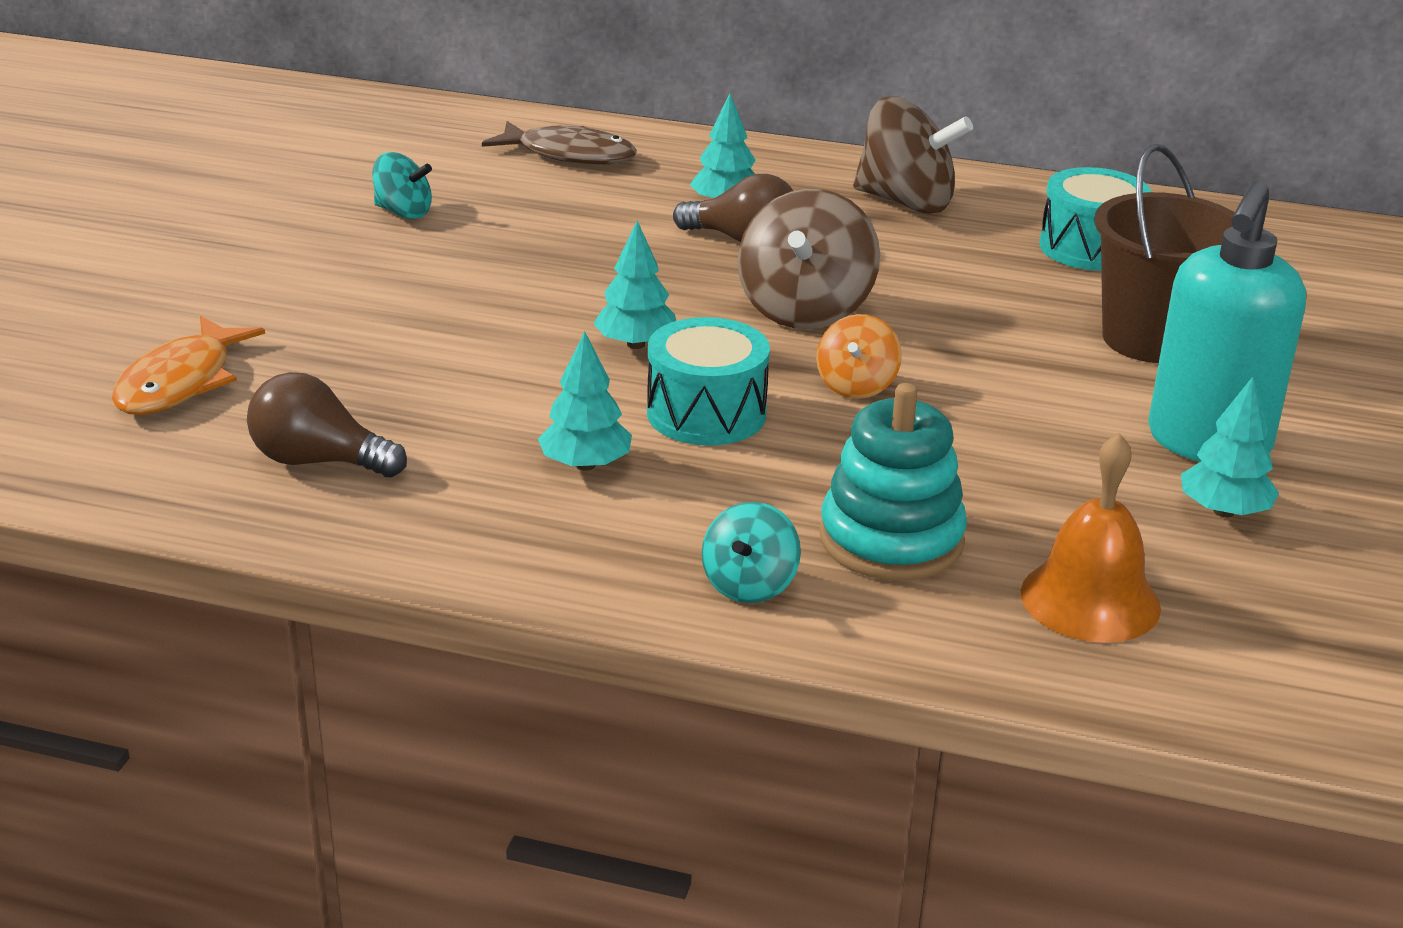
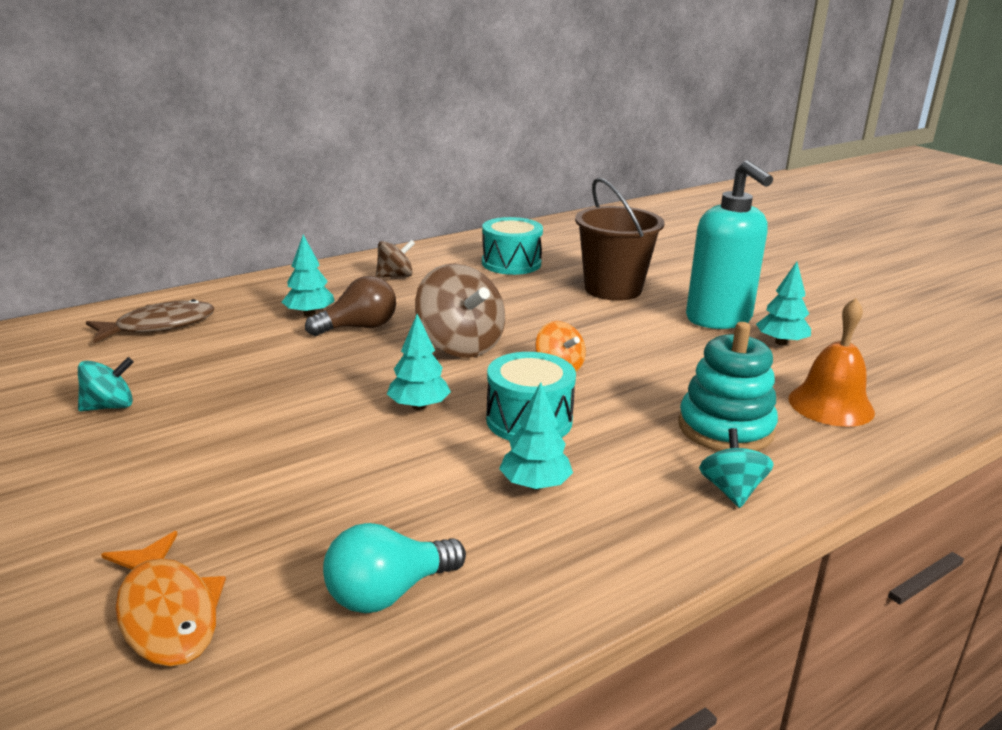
camera: 50 degrees left, 5 degrees down
(319, 461) = (388, 593): brown light bulb -> turquoise light bulb
(749, 585) = (731, 491): turquoise spinning top -> turquoise spinning top turned 150 degrees counterclockwise
(906, 202) = (395, 276): brown spinning top -> brown spinning top, size x0.56

